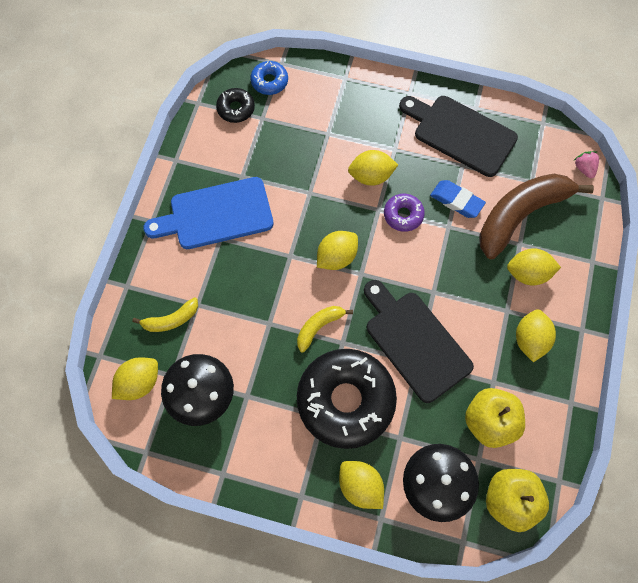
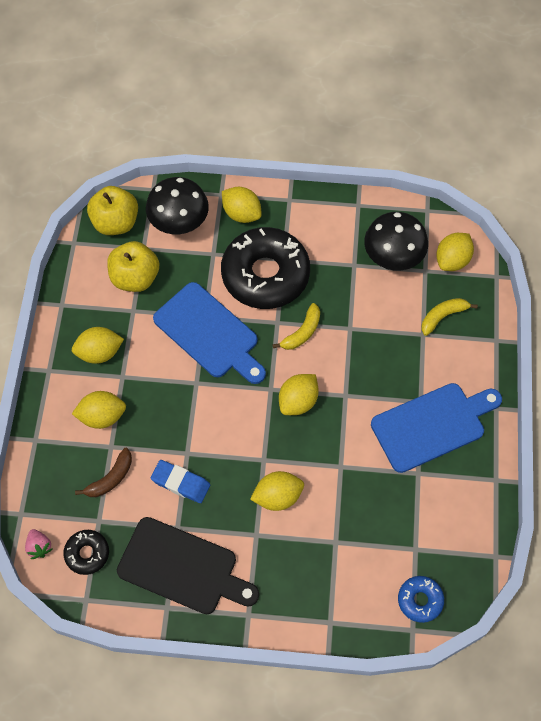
camera: 170 degrees right, 5 degrees down
(236, 109) = (449, 555): black donut -> black donut (87, 553)
(403, 215) = (236, 457): purple donut -> none
(415, 342) = (209, 333): black cutting board -> blue cutting board
(521, 215) = (110, 478): brown banana -> brown banana, size x0.47
(530, 340) = (99, 352): yellow lemon -> yellow lemon turned 75 degrees clockwise

